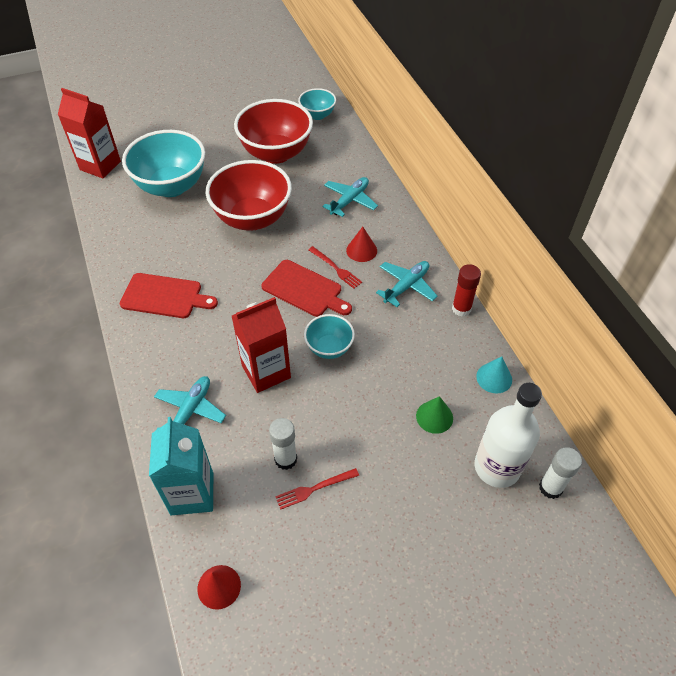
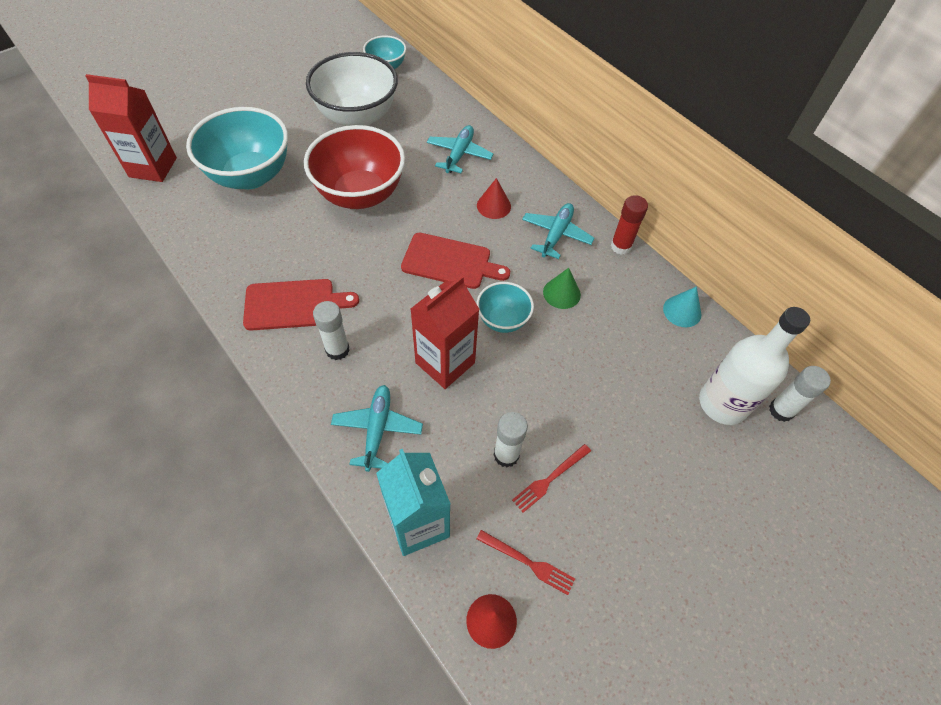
camera: 20 degrees left, 5 degrees up
(184, 340) = (337, 350): none -> white glue stick
(276, 153) = (357, 117): red bowl -> white bowl
(336, 268) = (474, 231): red fork -> red fork (528, 562)
(434, 417) = (640, 367): green cone -> green cone (561, 293)

